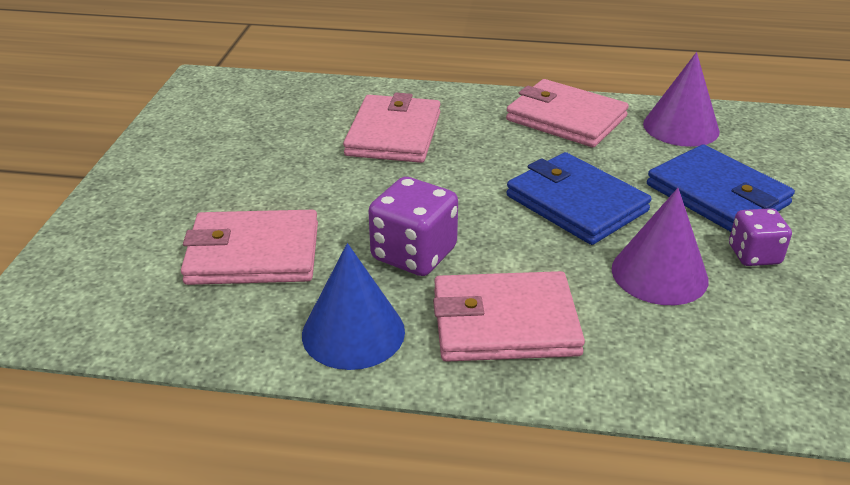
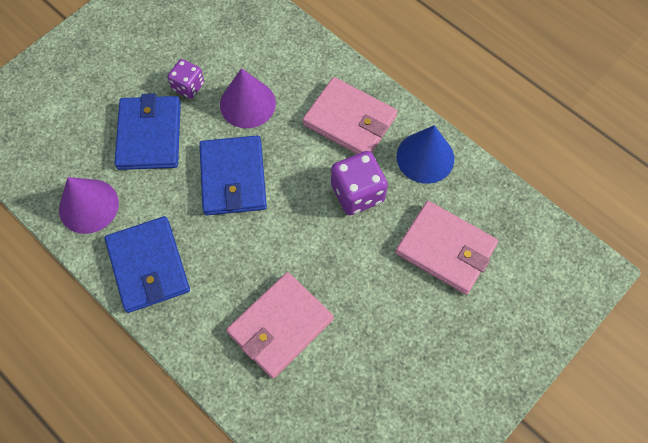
camera: 145 degrees left, 30 degrees up
(566, 118) = (148, 266): pink wallet -> blue wallet

